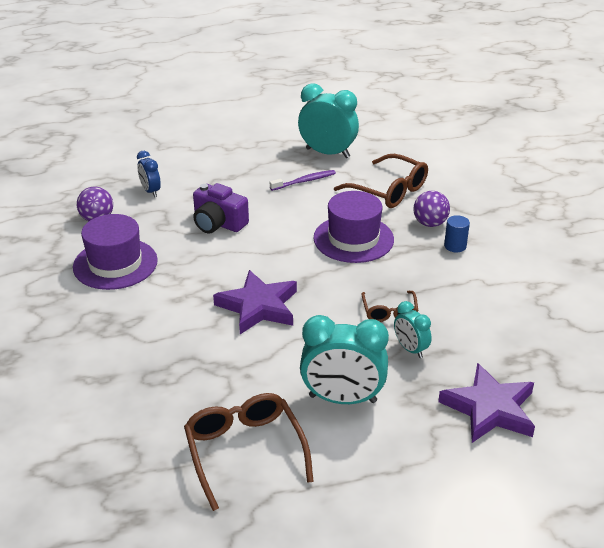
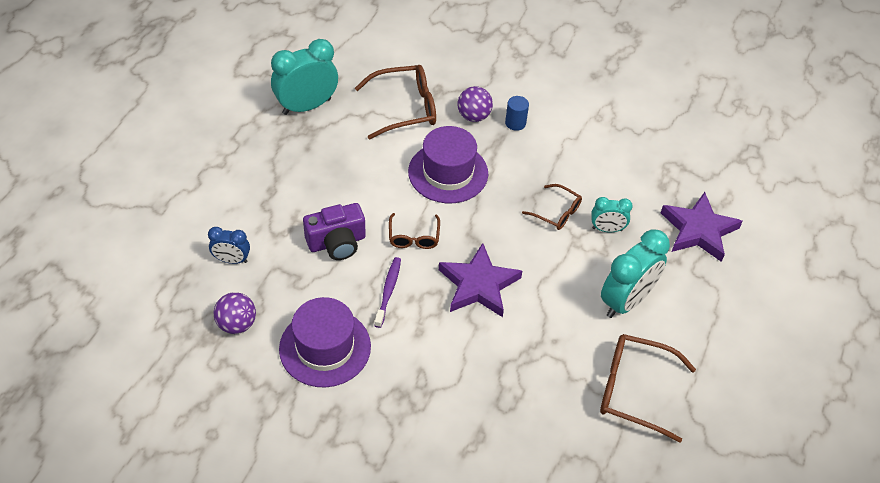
camera: 55 degrees left, 15 degrees up
(267, 253) = (414, 237): none -> brown glasses
(304, 181) = (334, 148): purple toothbrush -> purple toothbrush (388, 291)

